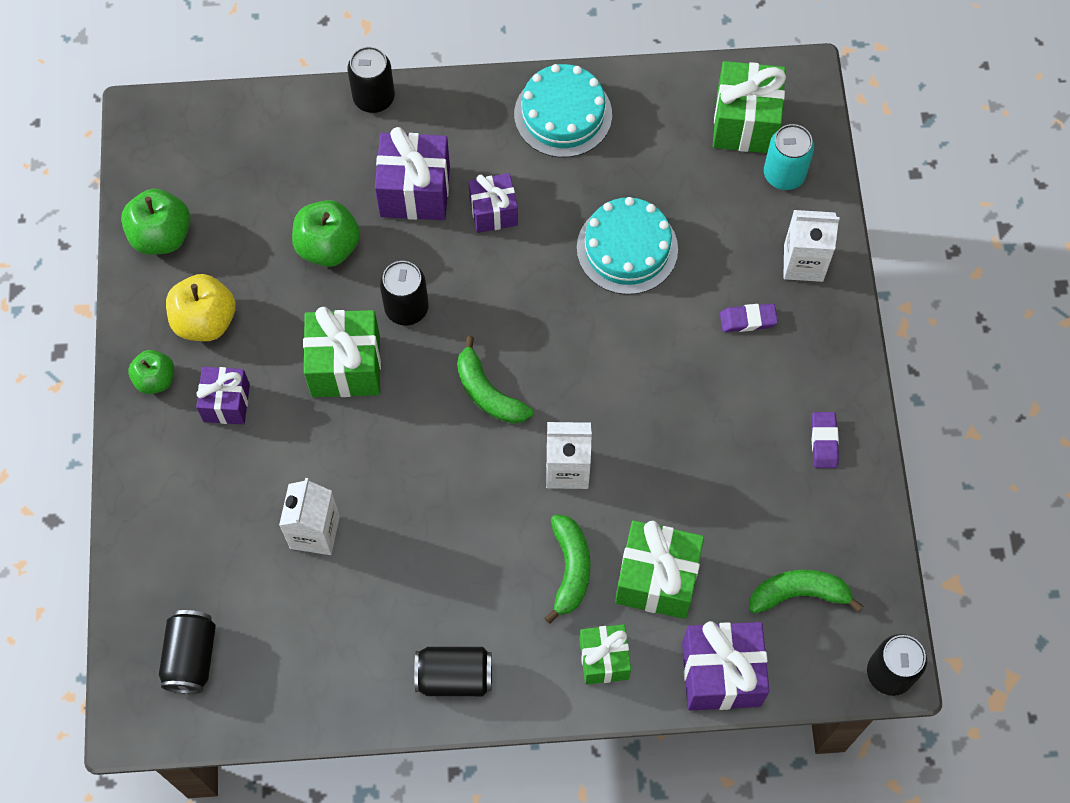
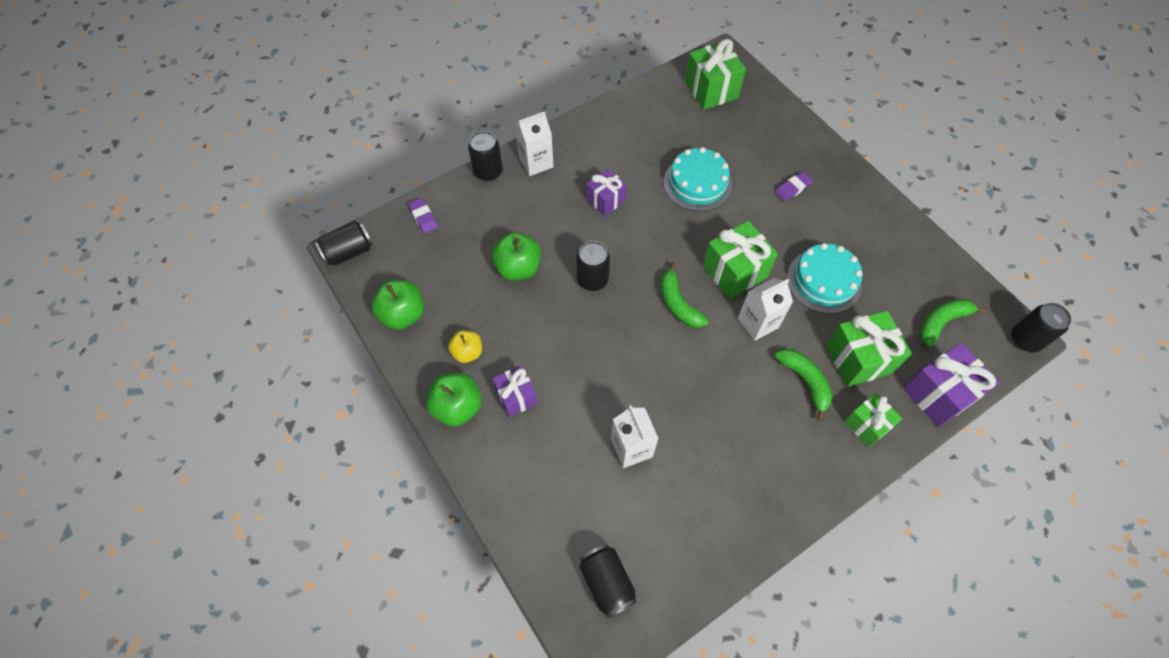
camera: 30 degrees left, 5 degrees down
(155, 379) = (457, 407): green apple -> green apple, size x1.55
(205, 321) = (467, 352): yellow apple -> yellow apple, size x0.65
(345, 366) = (579, 333): green gift -> green gift (734, 271)
(415, 191) = (550, 211): purple gift -> none
(454, 676) = (787, 490): black can -> black can (348, 252)
(488, 393) = (678, 303): green banana -> green banana turned 45 degrees clockwise
(563, 114) = (607, 130): turquoise cake -> turquoise cake (824, 281)
(784, 174) = (752, 105): turquoise can -> none
(803, 263) = (798, 145): white carton -> white carton (536, 162)
(824, 441) = (885, 232): purple eraser -> purple eraser (423, 217)

